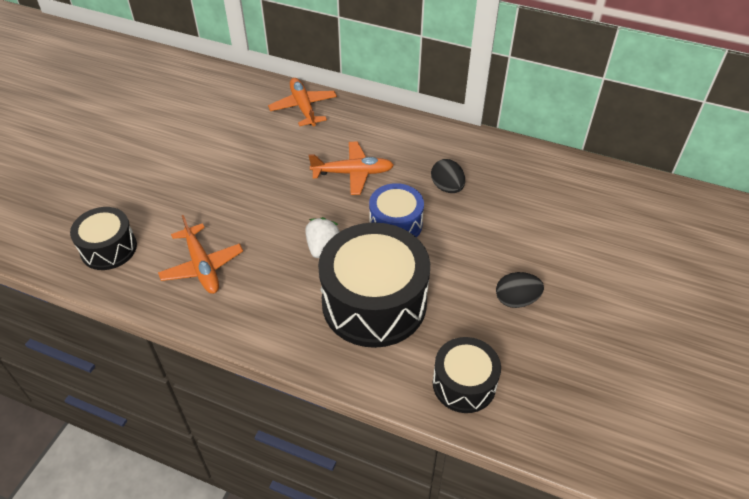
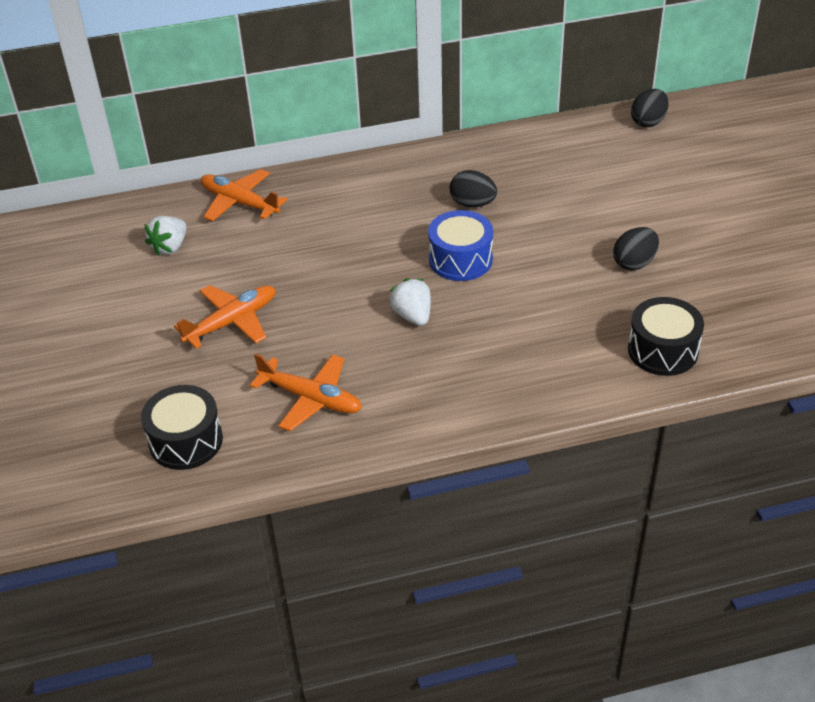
camera: 35 degrees left, 5 degrees down
(235, 115) = (170, 247): none -> white strawberry
(352, 173) = (366, 237): orange plane -> orange plane (231, 322)
(374, 302) = (516, 334): black drum -> none
(646, 193) = (648, 122): none -> black egg

